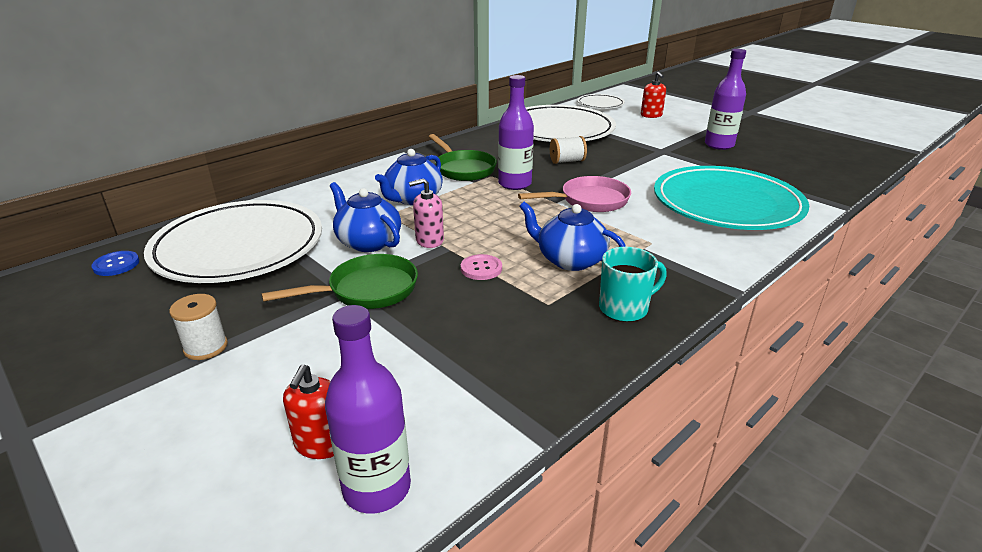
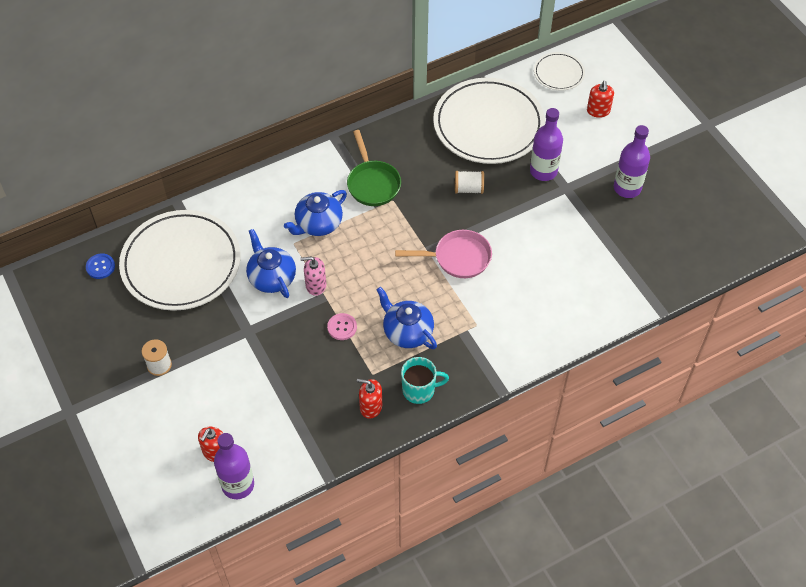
camera: 15 degrees right, 25 degrees up
(367, 290) = (260, 333): green pan -> none
(514, 184) = (407, 218): purple bottle -> purple bottle (543, 171)
(566, 337) = (370, 407): none -> red soap dispenser
(726, 204) = (567, 287): turquoise plate -> none

